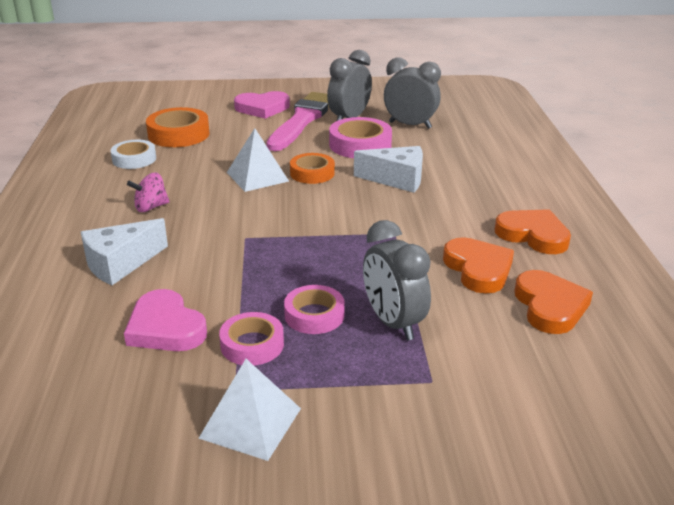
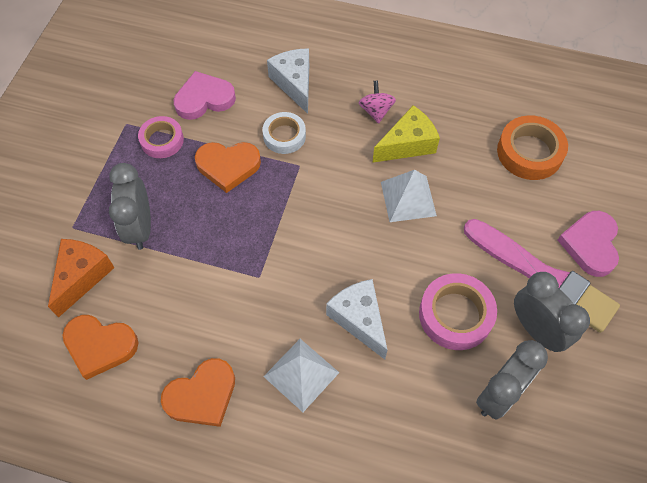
camera: 110 degrees right, 30 degrees up
(134, 159) = (478, 110): white tape -> white tape (284, 136)
(191, 185) = (407, 144): none -> yellow cheese
(250, 423) = (94, 125): white pyramid -> white pyramid (301, 374)
(312, 173) = (400, 246): orange tape -> none
(314, 315) = (174, 183): pink tape -> none
(393, 323) = (140, 227): grey clock -> grey clock turned 90 degrees counterclockwise
(397, 179) = (359, 319): white cheese -> white cheese turned 120 degrees clockwise
(478, 269) = (174, 318): orange heart -> orange heart (228, 166)
(488, 347) = (82, 276): none -> orange cheese

